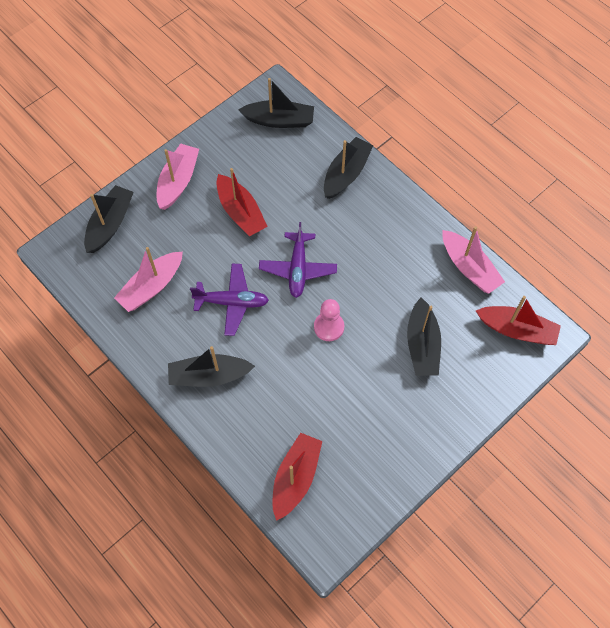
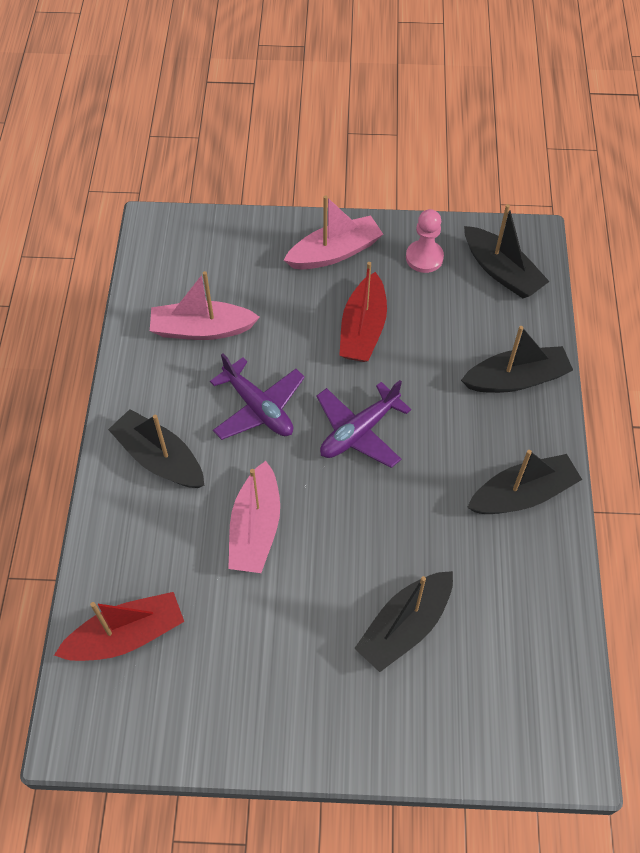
camera: 45 degrees right, 5 degrees down
(110, 224) = (229, 242): black boat -> black boat (522, 494)
(329, 327) = (326, 517): pink pawn -> pink pawn (424, 257)
(469, 267) = (550, 592): pink boat -> pink boat (255, 528)
(517, 330) = (533, 712): red boat -> none

